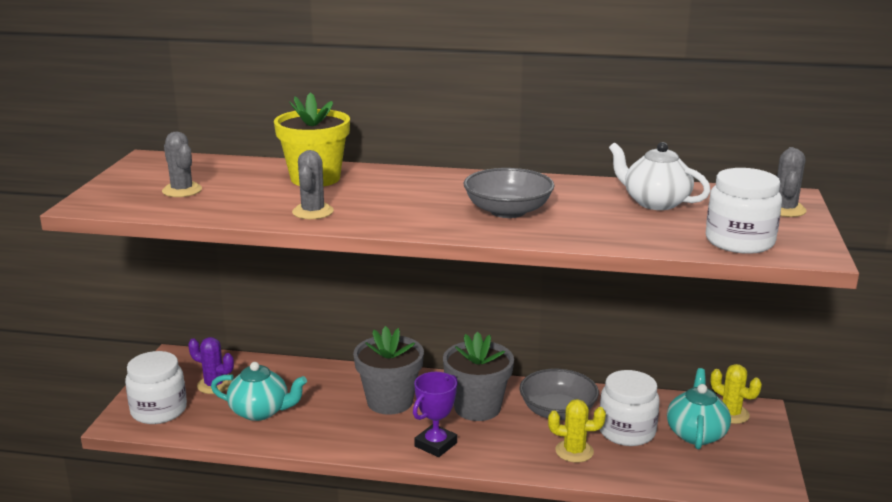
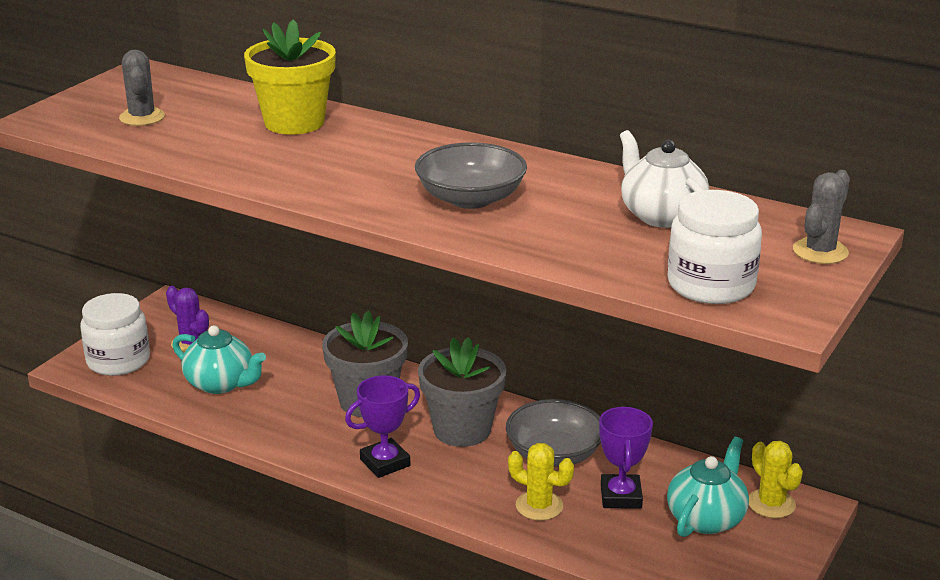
camera: 20 degrees right, 5 degrees up
(313, 212) = (254, 165): grey cactus -> none
(627, 431) = (621, 496): white jar -> purple trophy

